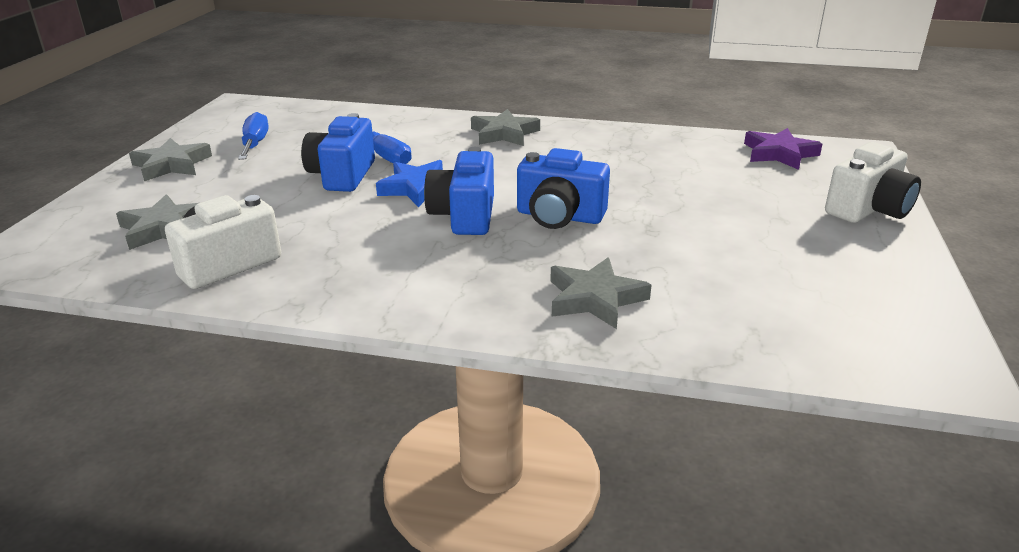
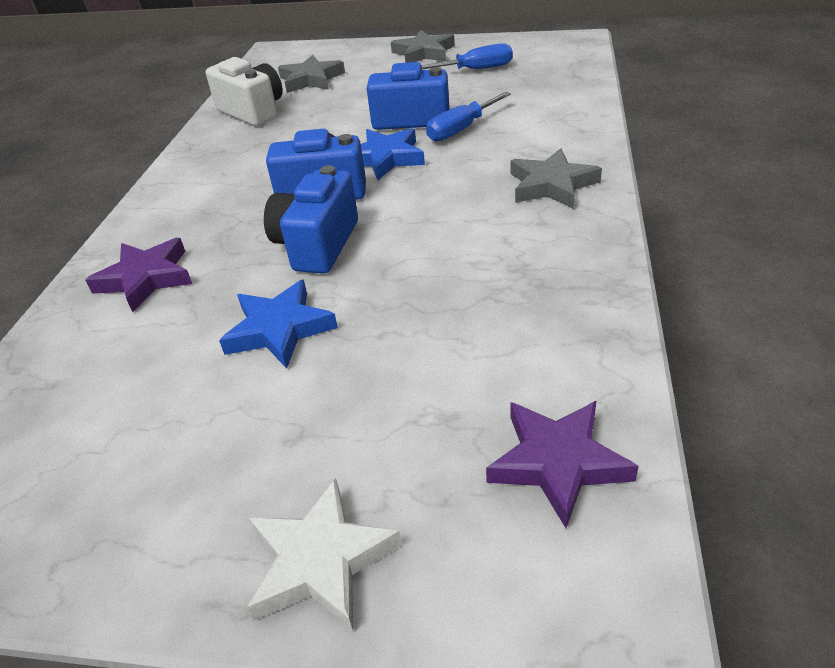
camera: 90 degrees right, 10 degrees up
(595, 298) = (146, 278): grey star -> purple star
(674, 228) = (279, 329): none -> blue star
(868, 209) = (321, 561): white camera -> white star

